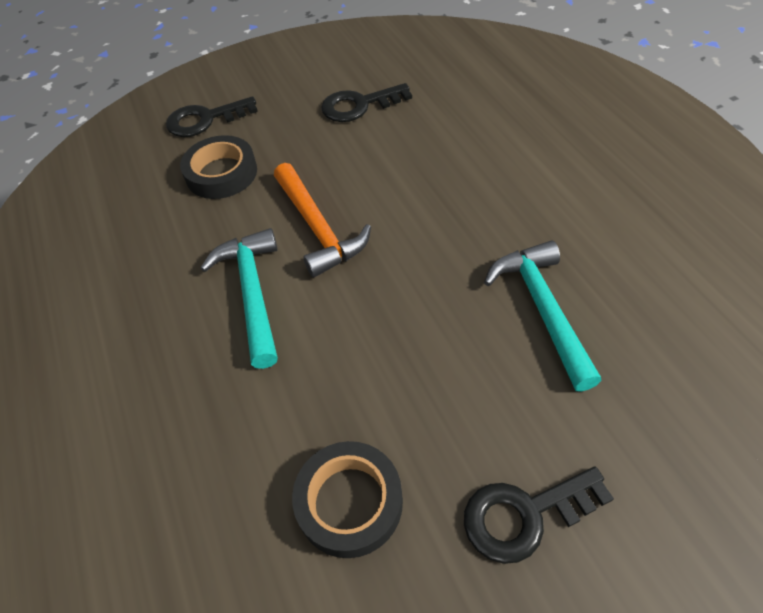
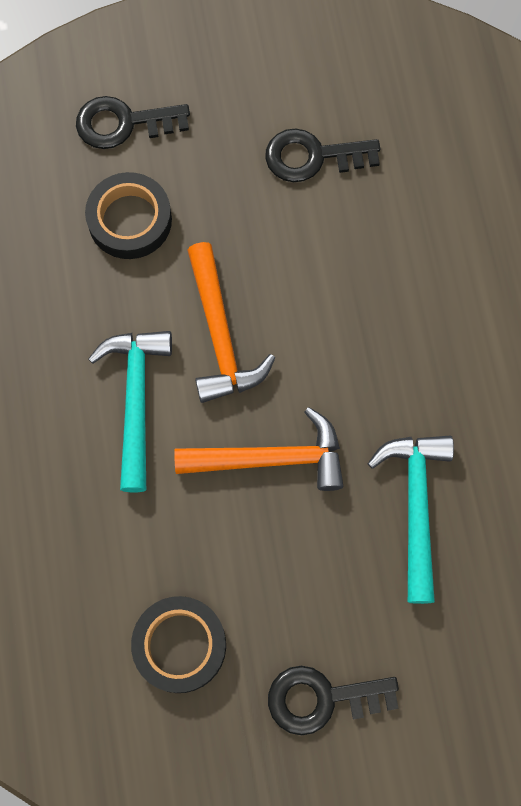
camera: 10 degrees right, 20 degrees up
(392, 306) = (270, 458): none -> orange hammer

